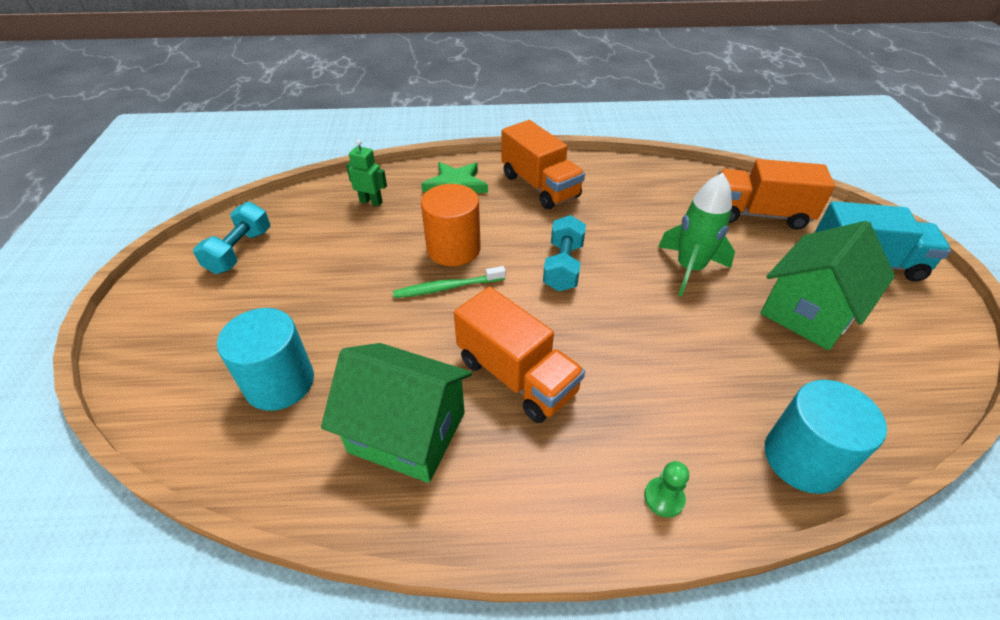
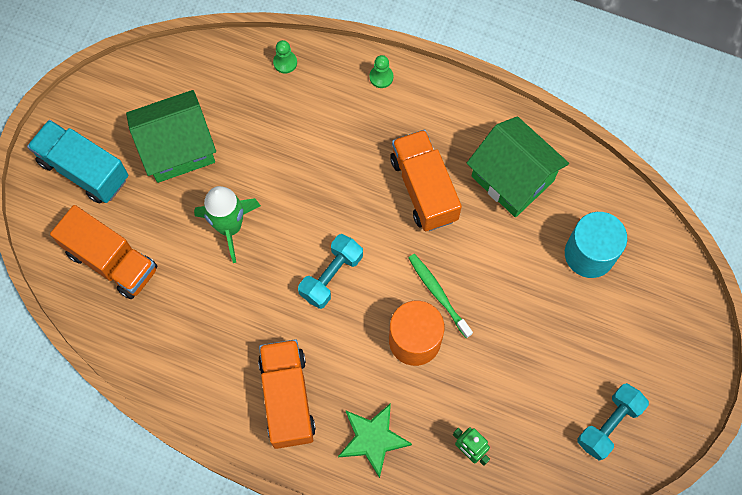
camera: 155 degrees left, 25 degrees up
(447, 287) = (438, 294): green toothbrush -> green toothbrush turned 135 degrees counterclockwise
(803, 458) = (285, 62): turquoise cylinder -> green pawn

